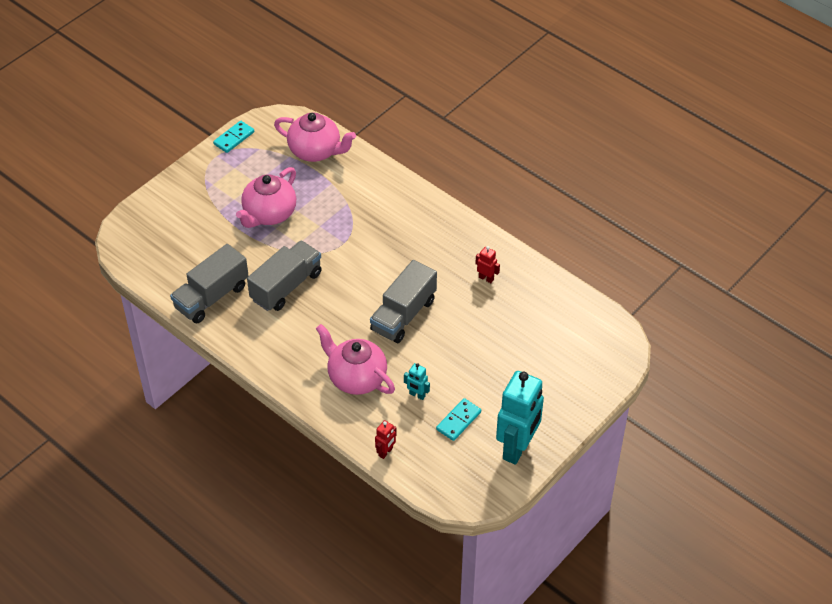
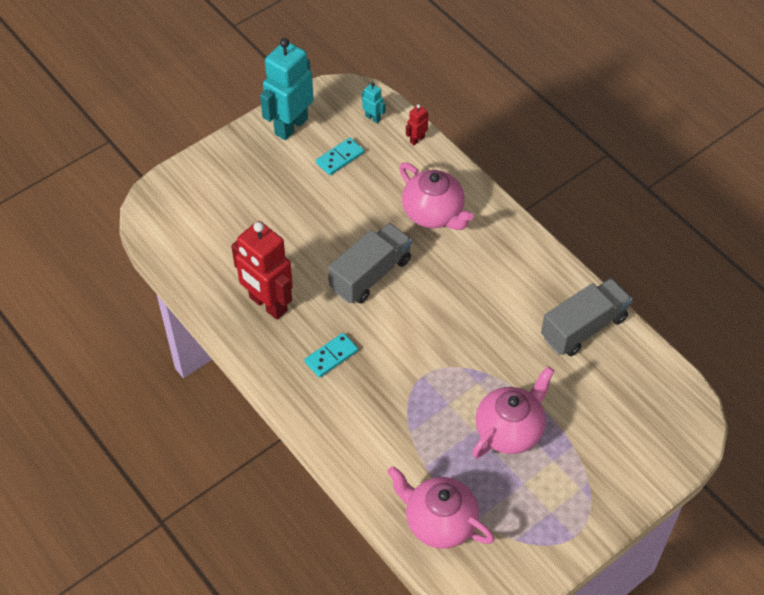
camera: 170 degrees left, 5 degrees up
(234, 138) = (549, 563): turquoise domino -> turquoise domino (331, 356)
(286, 286) = (497, 328): grey truck -> none
(417, 395) = (375, 188): turquoise robot -> turquoise robot (373, 118)
(486, 278) = (267, 304): red robot -> red robot, size x2.37

